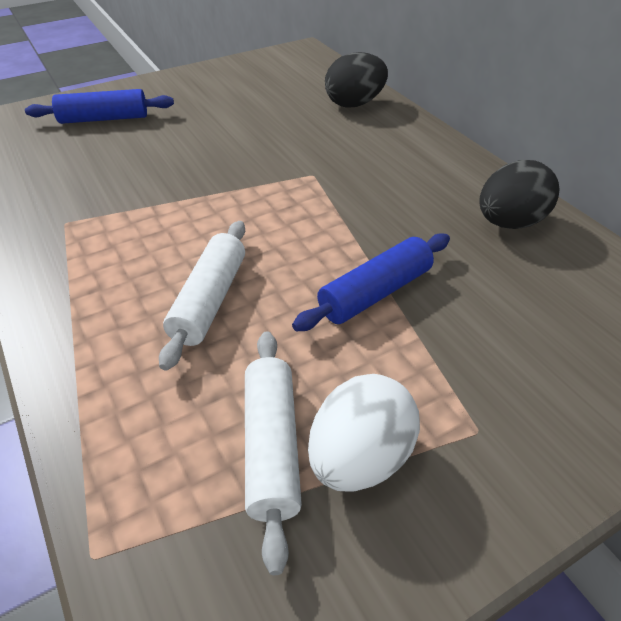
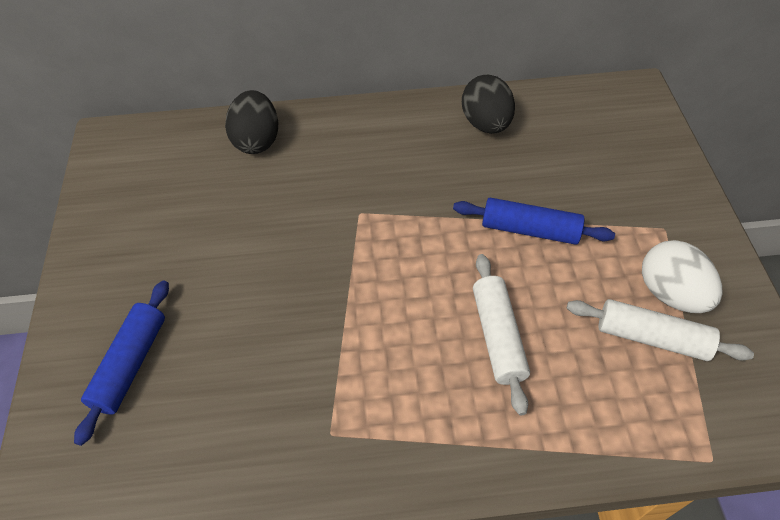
camera: 65 degrees left, 10 degrees up
(209, 301) = (498, 336): white rolling pin -> white rolling pin turned 45 degrees clockwise
(375, 293) = (530, 230): blue rolling pin -> blue rolling pin turned 60 degrees counterclockwise

